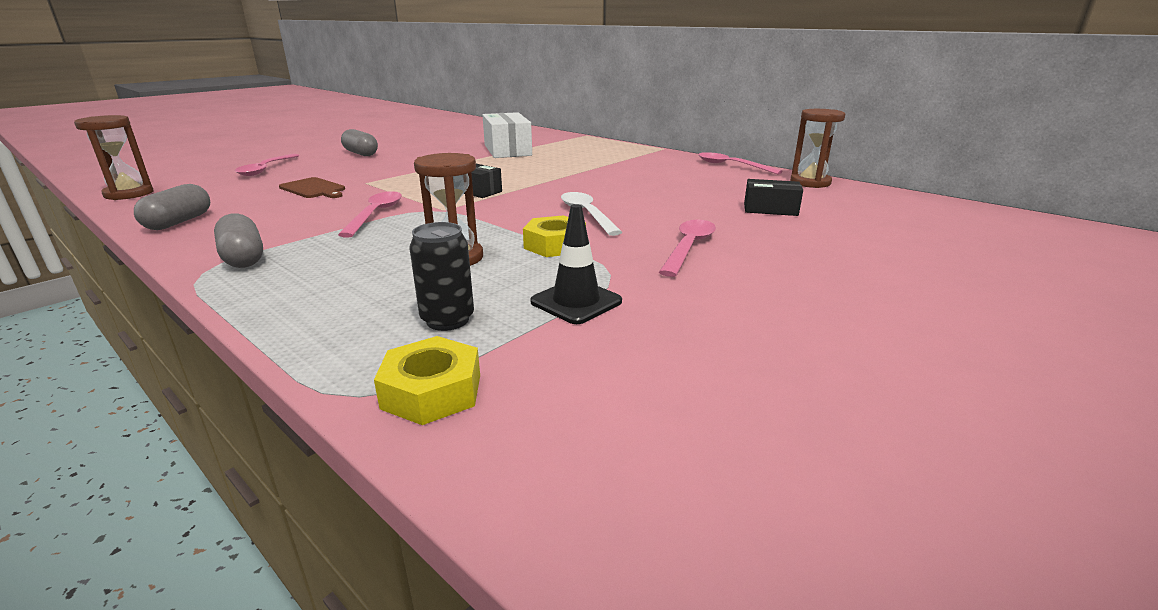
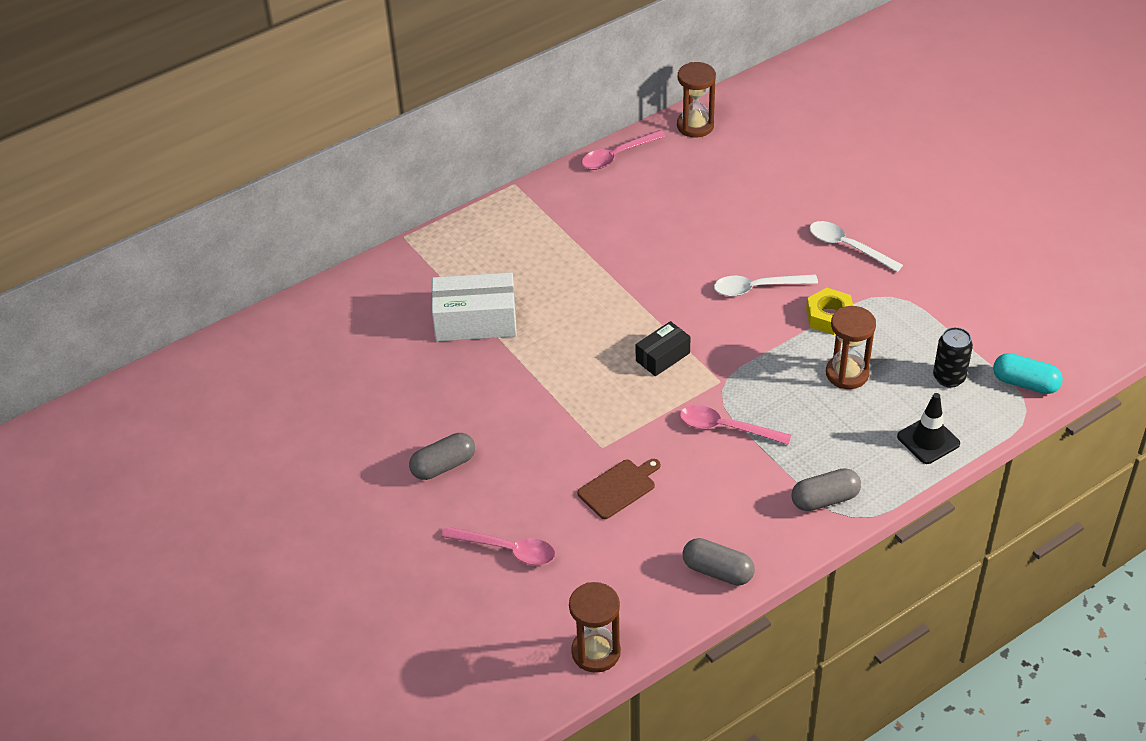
camera: 75 degrees left, 20 degrees up
(432, 391) = (1025, 383): yellow nut -> turquoise capsule
(576, 302) = (931, 318): black traffic cone -> black traffic cone (928, 440)
(688, 247) = (848, 247): pink spoon -> white spoon
(770, 209) = (769, 177): black box -> none

